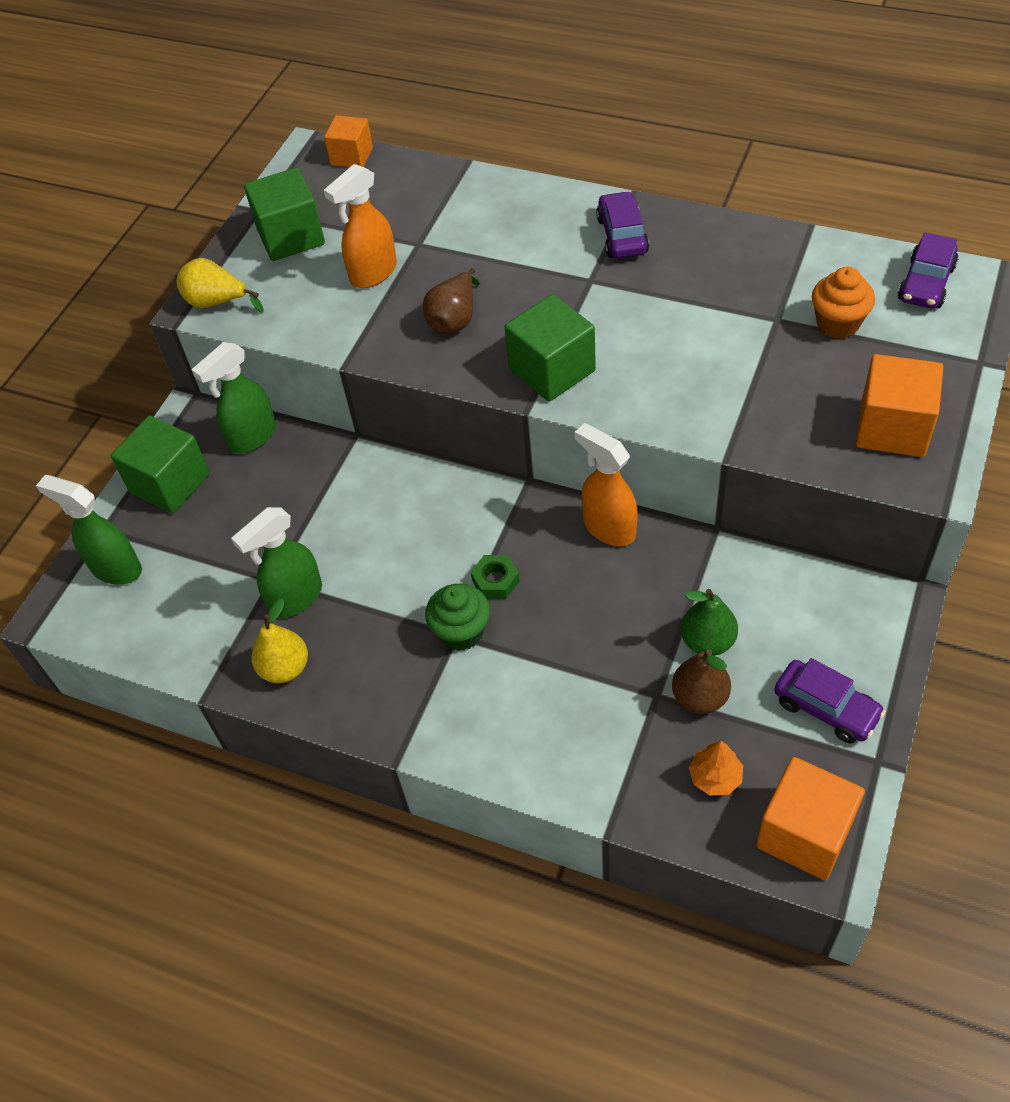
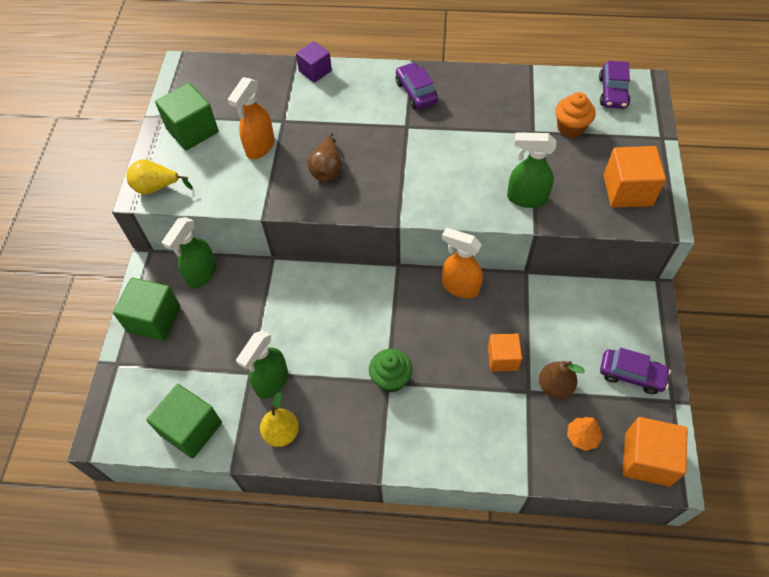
camera: 20 degrees left, 5 degrees up
(115, 568) = (136, 390): green spray bottle -> green spray bottle (526, 198)
(351, 156) = (214, 66): orange cube -> orange cube (502, 358)
(487, 184) = (315, 71): none -> purple cube
(495, 581) = (401, 339): green nut -> none
(552, 370) = (404, 193): green cube -> green cube (191, 429)
(707, 641) = (546, 348): green pear -> none

